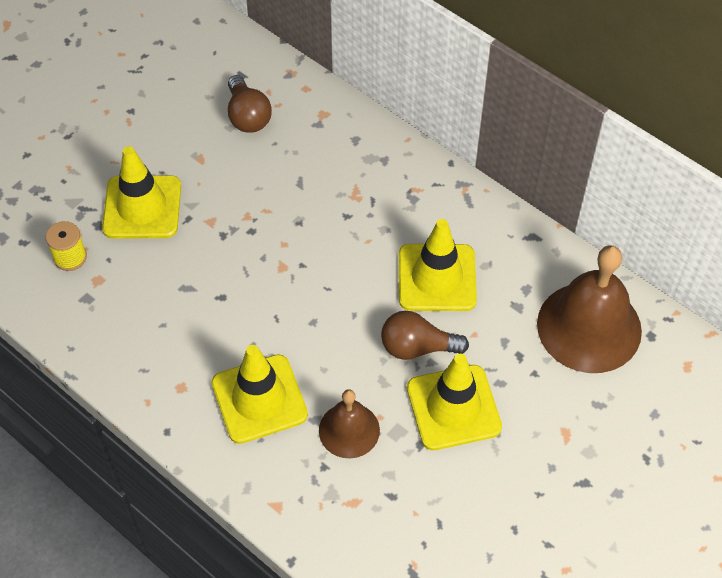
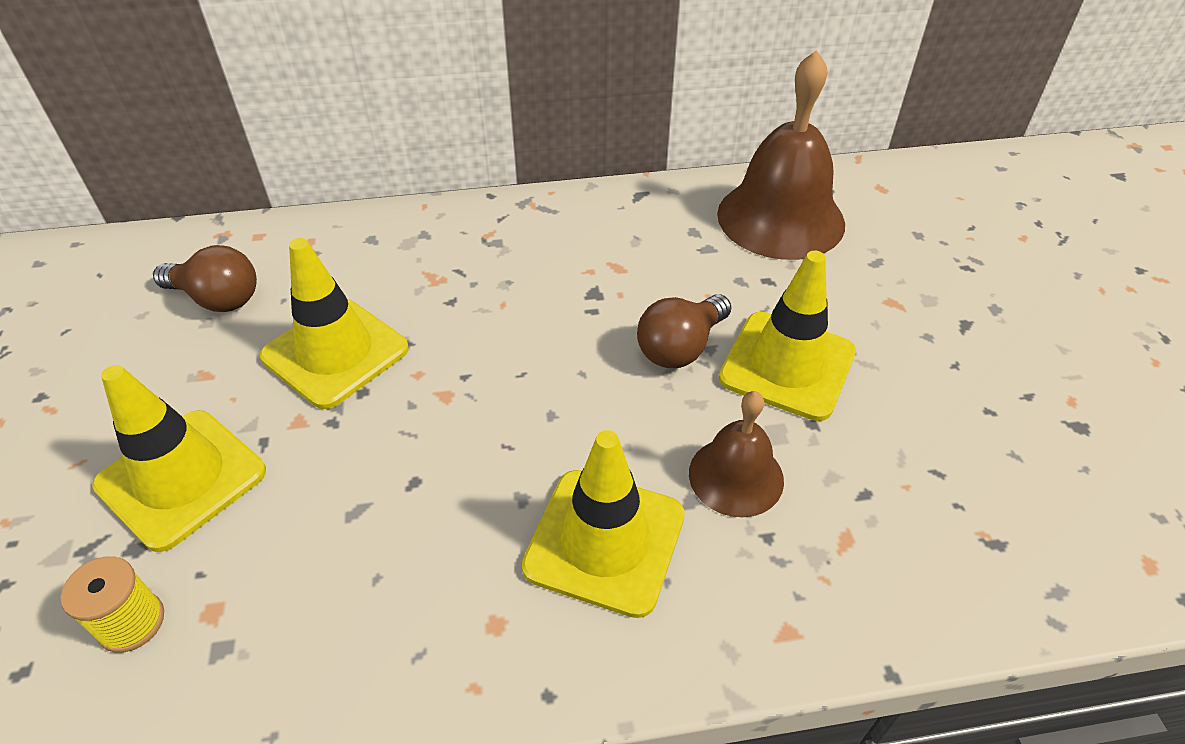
camera: 50 degrees left, 10 degrees down
(437, 278) = (611, 281): yellow traffic cone -> yellow traffic cone (335, 353)

